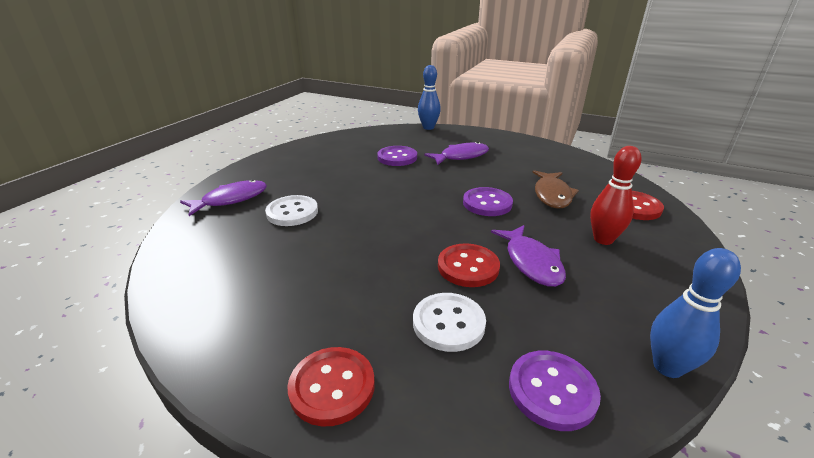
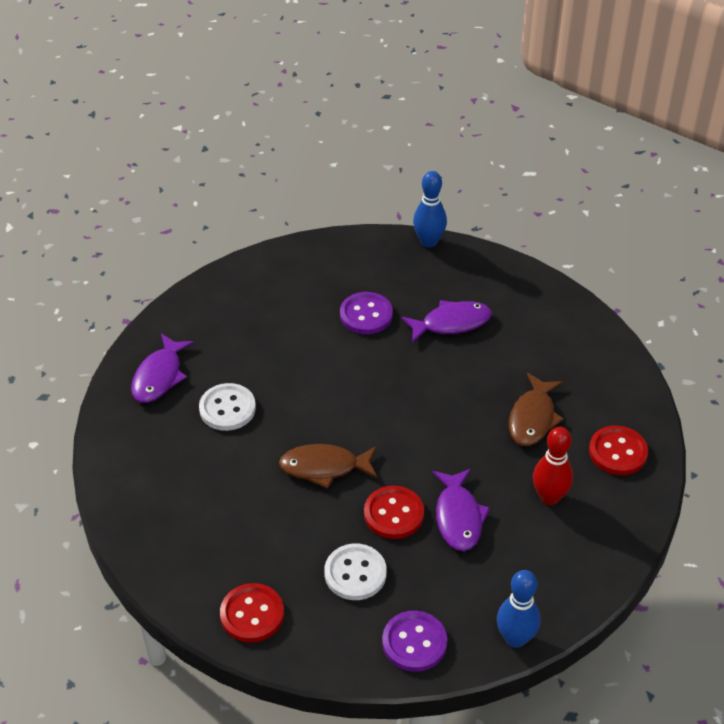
camera: 10 degrees right, 15 degrees up
(231, 199) = (159, 376): purple fish -> purple fish turned 135 degrees clockwise
(388, 241) = (324, 467): none -> brown fish
(487, 203) = (449, 423): purple button -> none

